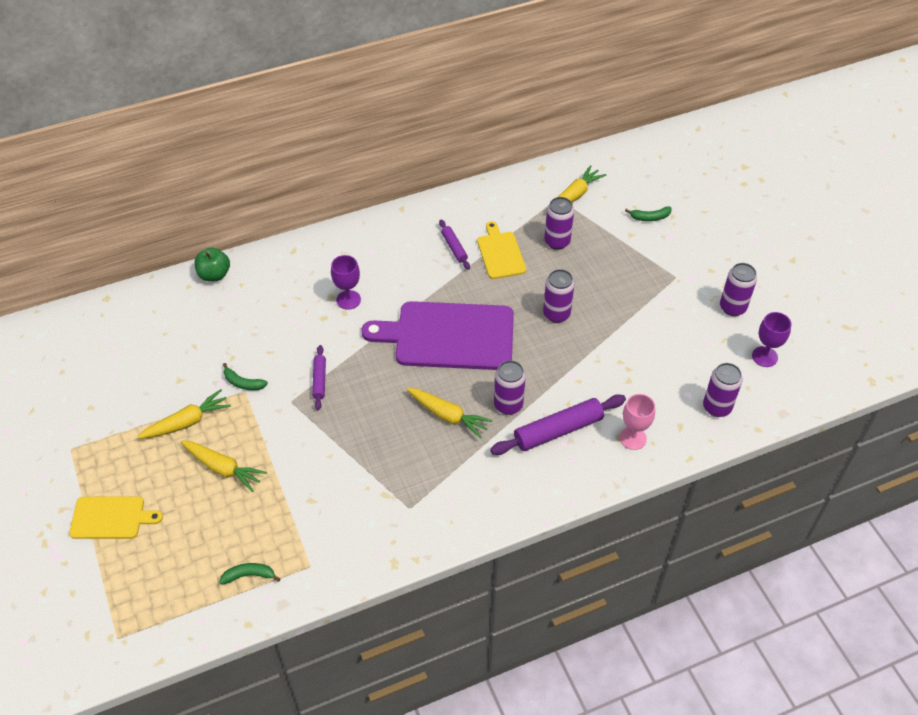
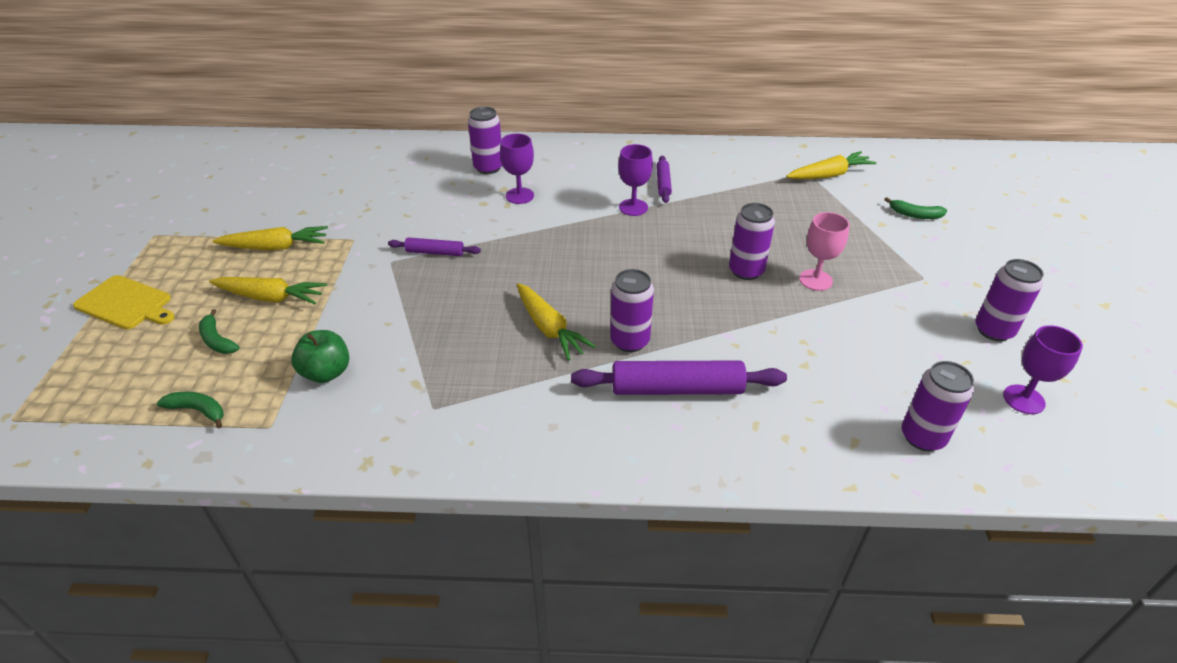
camera: 25 degrees right, 10 degrees down
(214, 275) = (408, 144): green apple -> green apple (326, 373)
(223, 468) = (271, 297): yellow carrot -> yellow carrot turned 45 degrees counterclockwise
(243, 383) = (358, 232): green banana -> green banana (217, 340)
(319, 380) = (435, 252): purple rolling pin -> purple rolling pin turned 75 degrees clockwise
(444, 281) = (633, 207): none -> purple goblet
(448, 336) = (604, 255): purple cutting board -> none
(500, 253) = (712, 201): yellow cutting board -> none
(557, 242) = (785, 208): purple can -> purple can (488, 168)
(633, 438) = (776, 432): pink goblet -> pink goblet (815, 280)

